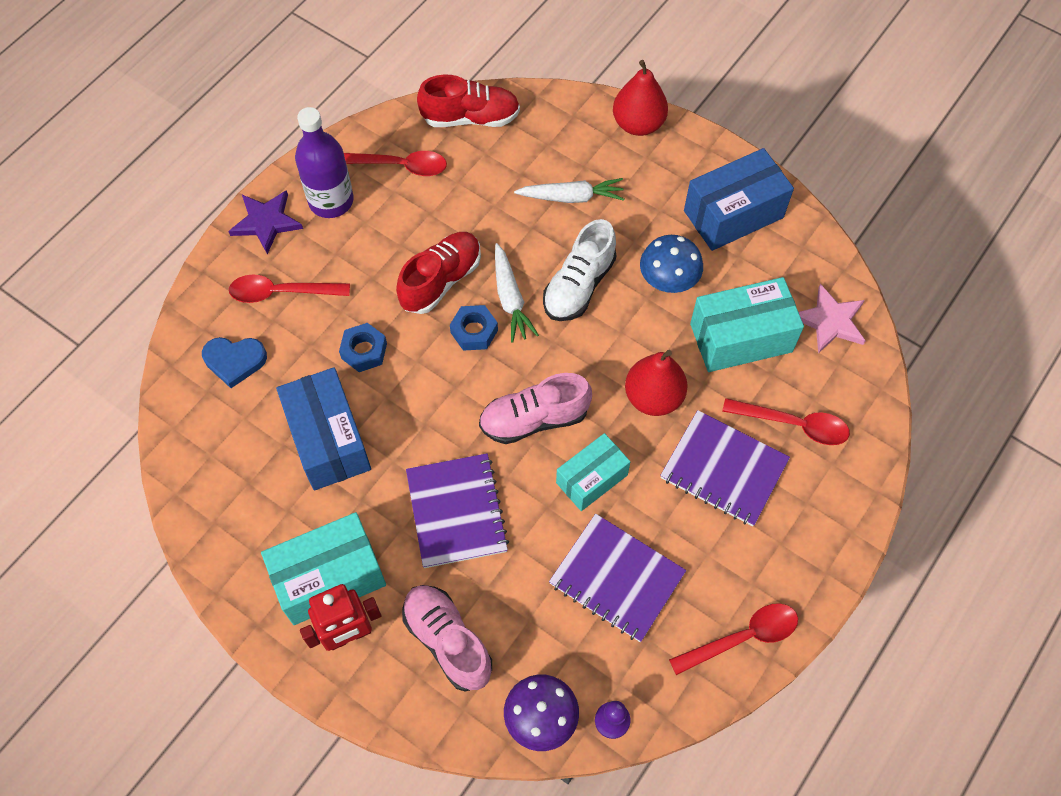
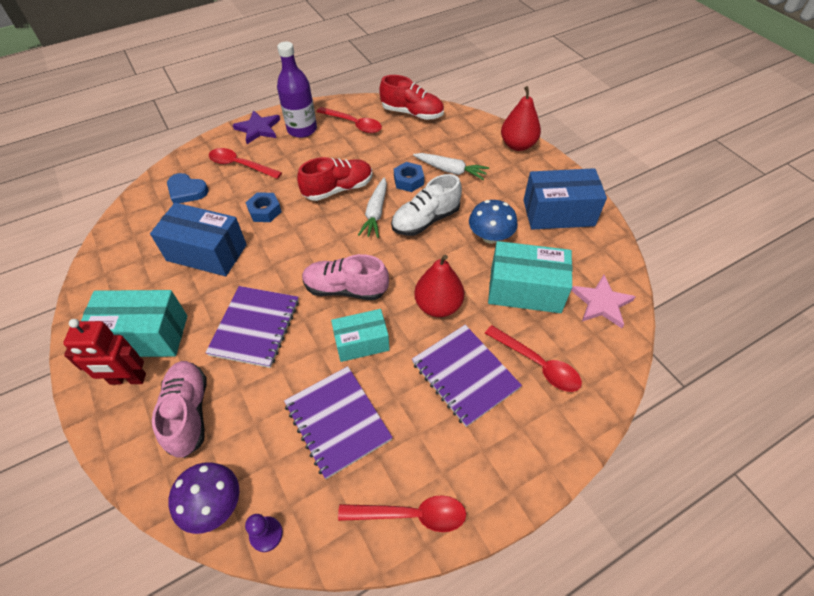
camera: 25 degrees right, 10 degrees down
(328, 440) = (206, 253): blue box -> blue box turned 75 degrees counterclockwise
(474, 331) = (340, 223): blue nut -> blue nut (408, 181)

